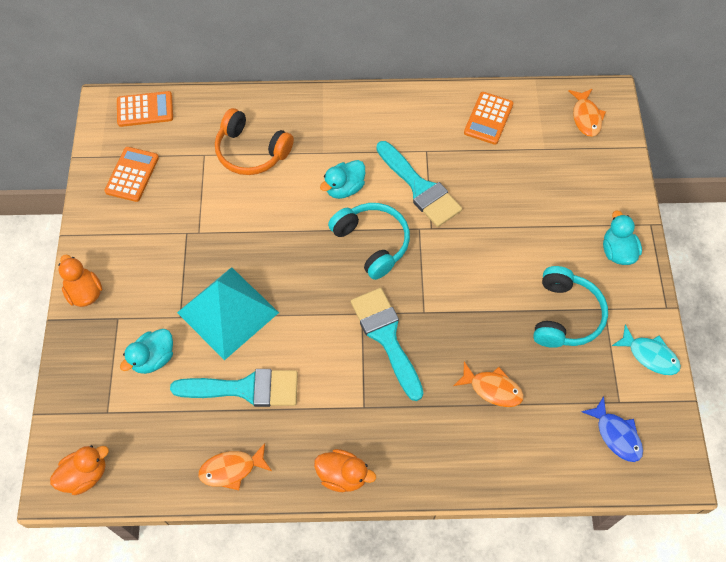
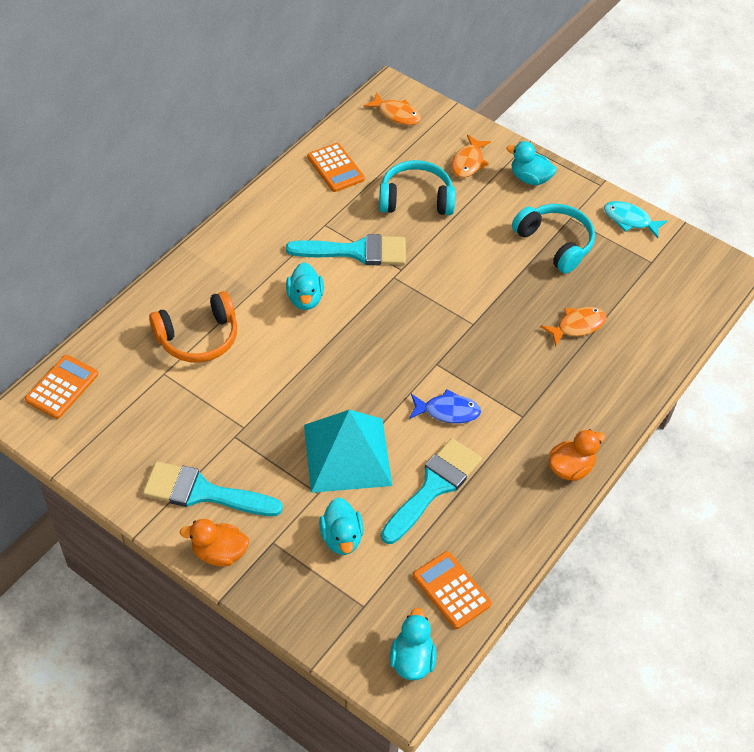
camera: 55 degrees left, 10 degrees down
(85, 475) = (412, 660): orange duck -> turquoise duck
(132, 174) = (126, 440): orange calculator -> orange calculator (451, 590)
(231, 469) = (501, 542): orange fish -> orange fish (468, 162)
(372, 243) = (377, 315): turquoise headphones -> turquoise headphones (416, 199)
(386, 337) = (472, 361): turquoise brush -> turquoise brush (202, 492)
(616, 435) = (675, 281): blue fish -> blue fish (447, 411)
(649, 355) = (629, 220): turquoise fish -> turquoise fish turned 135 degrees counterclockwise

